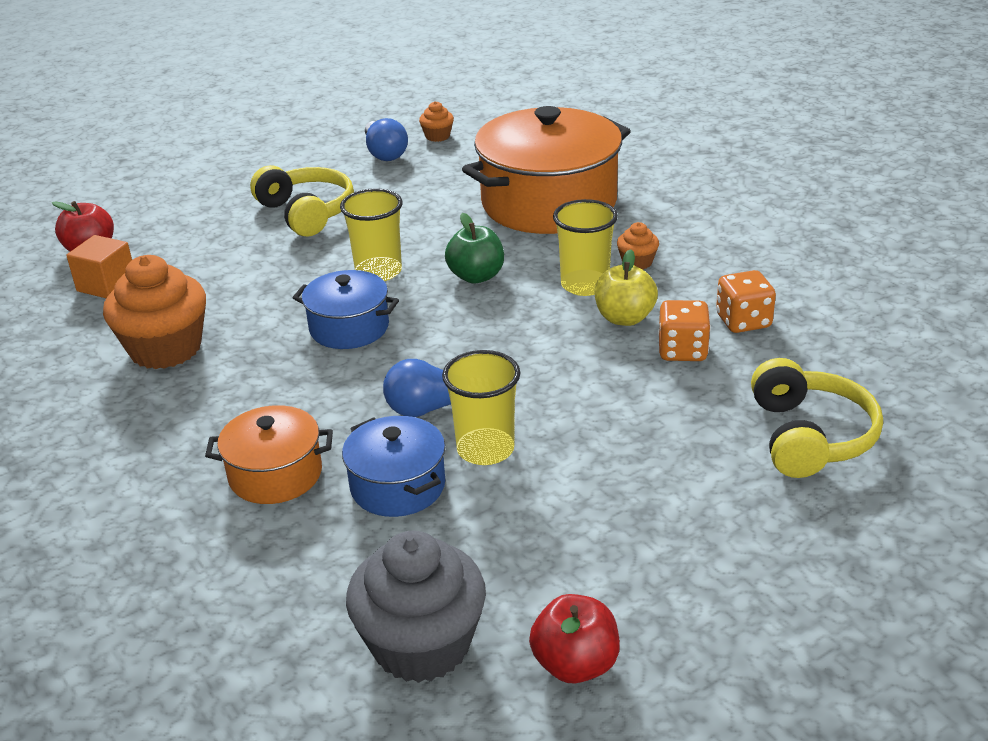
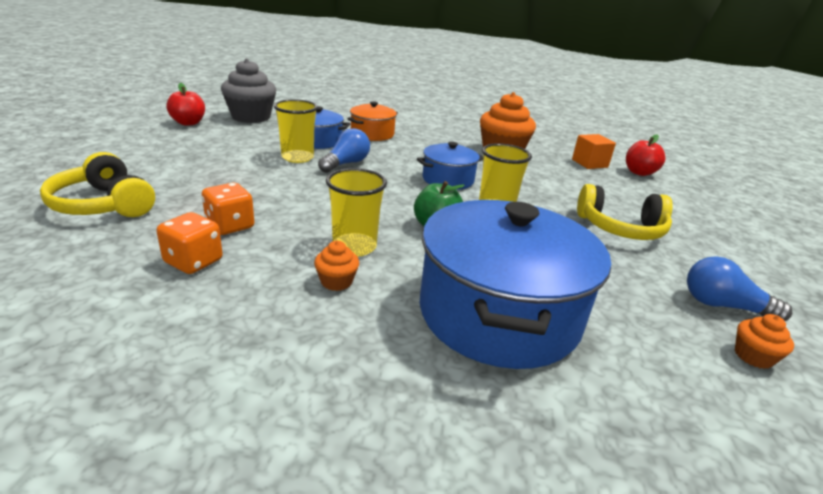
camera: 130 degrees right, 5 degrees down
(549, 203) = (498, 314): orange pot -> blue pot
(624, 318) = (295, 233): yellow apple -> none

